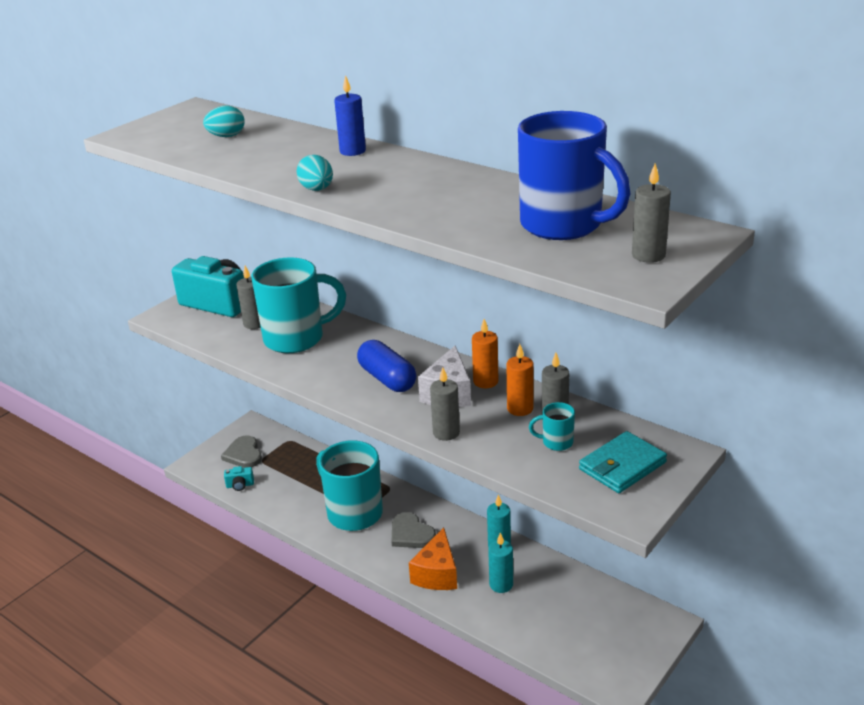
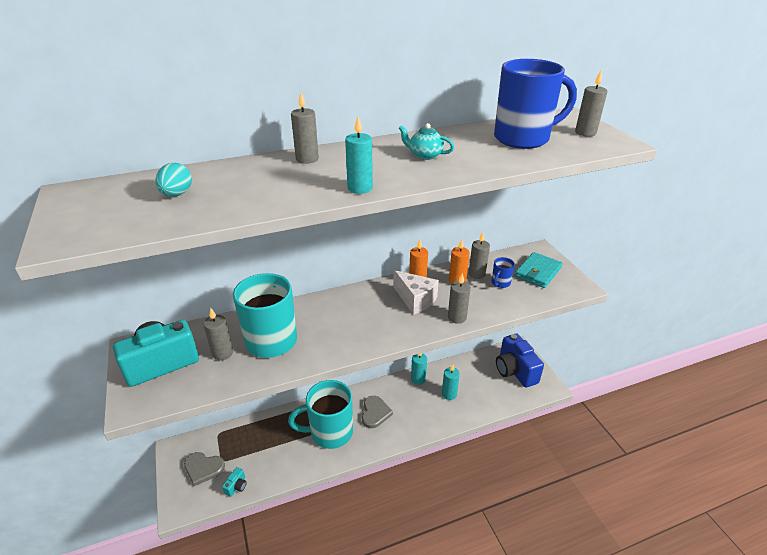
camera: 60 degrees left, 5 degrees up
(317, 189) = (360, 188): turquoise egg -> turquoise candle
(352, 151) = (307, 159): blue candle -> grey candle
(387, 379) = (373, 317): blue capsule -> none
(411, 534) = (375, 413): grey heart -> grey heart turned 75 degrees counterclockwise
(434, 192) = (425, 155): none -> turquoise teapot
(437, 574) = (419, 417): orange cheese -> none
(556, 442) = (500, 283): turquoise mug -> blue mug
(613, 635) = (515, 371): none -> blue camera
(622, 466) = (538, 272): turquoise wallet -> turquoise wallet turned 45 degrees clockwise

